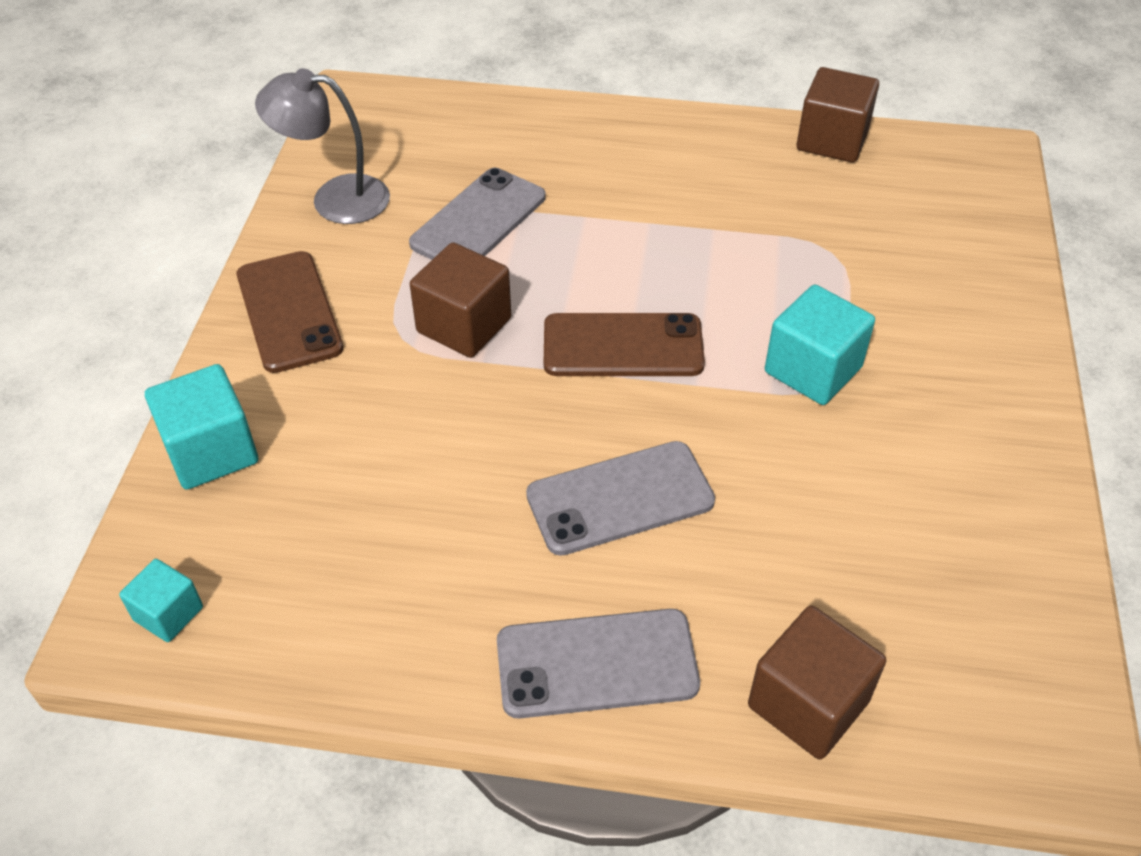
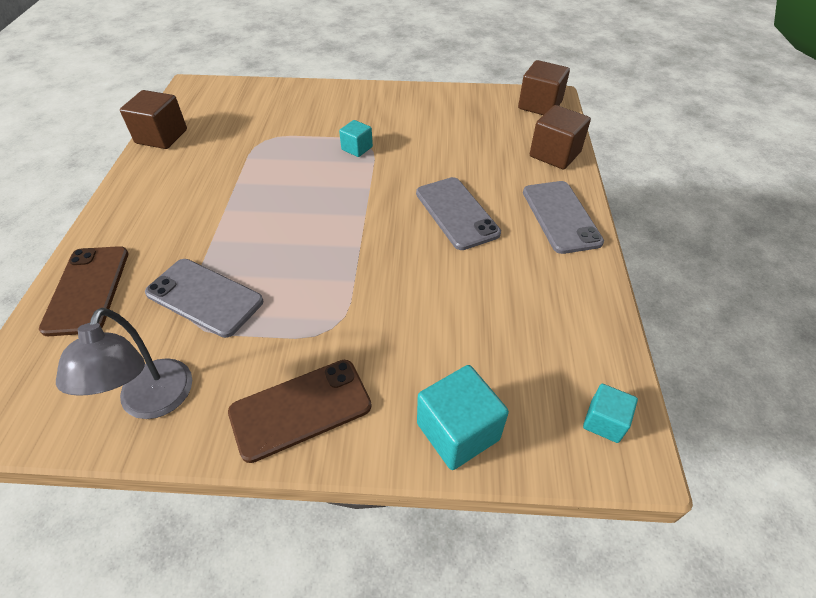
camera: 95 degrees left, 0 degrees up
(464, 325) = (320, 293): brown cube -> brown cube (540, 105)
(623, 346) = (339, 216): brown phone -> brown phone (87, 290)
(813, 370) = (357, 148): turquoise cube -> turquoise cube, size x0.59

